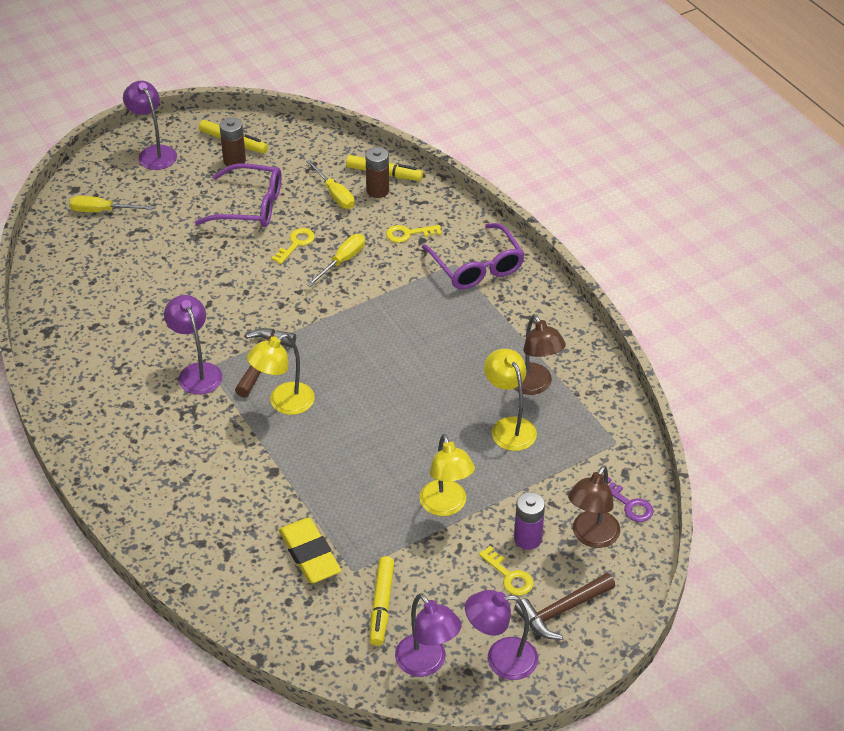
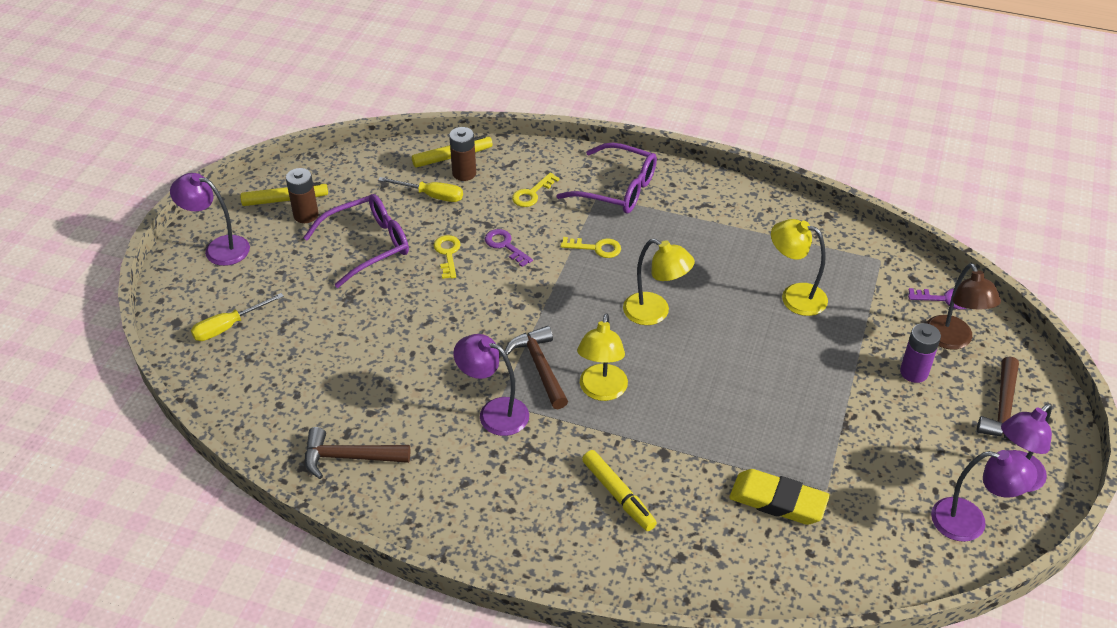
camera: 40 degrees left, 0 degrees up
(77, 342) = (349, 457): none -> brown hammer
(342, 261) = (505, 245): yellow screwdriver -> purple key
(381, 605) = (881, 501): yellow marker -> yellow marker (618, 495)
(446, 506) = (827, 388): yellow lamp -> yellow lamp (655, 313)
(509, 576) = (938, 410): yellow key -> yellow key (596, 248)
(534, 386) = (772, 254): brown lamp -> none

